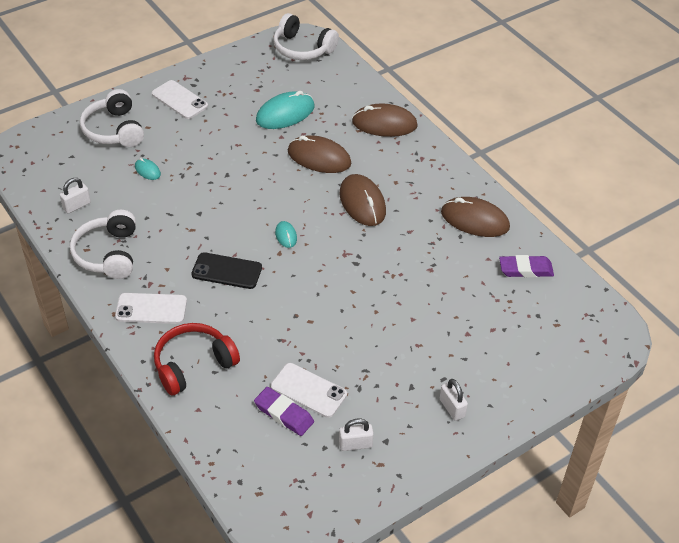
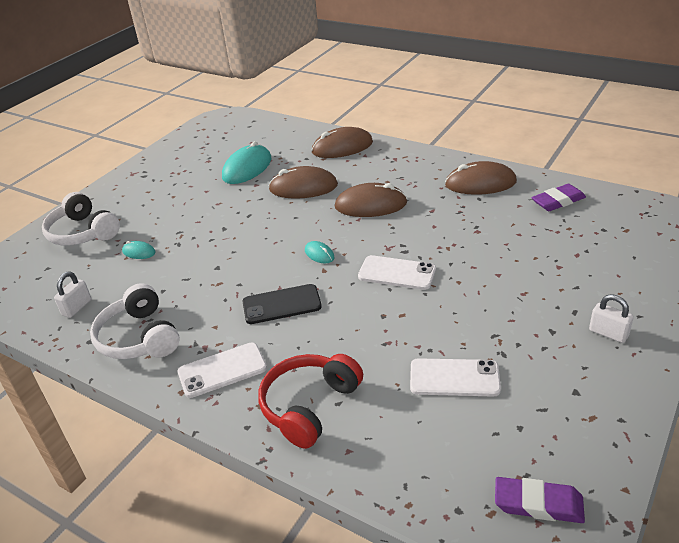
camera: 20 degrees left, 10 degrees down
(179, 100) = (137, 190): white phone -> white phone (397, 273)
(284, 414) = (448, 412): purple eraser -> purple eraser (538, 504)
(302, 48) = (229, 123): white headphones -> none
(355, 444) = (549, 409): white padlock -> none
(362, 202) = (370, 205): brown mouse -> brown mouse turned 45 degrees counterclockwise

